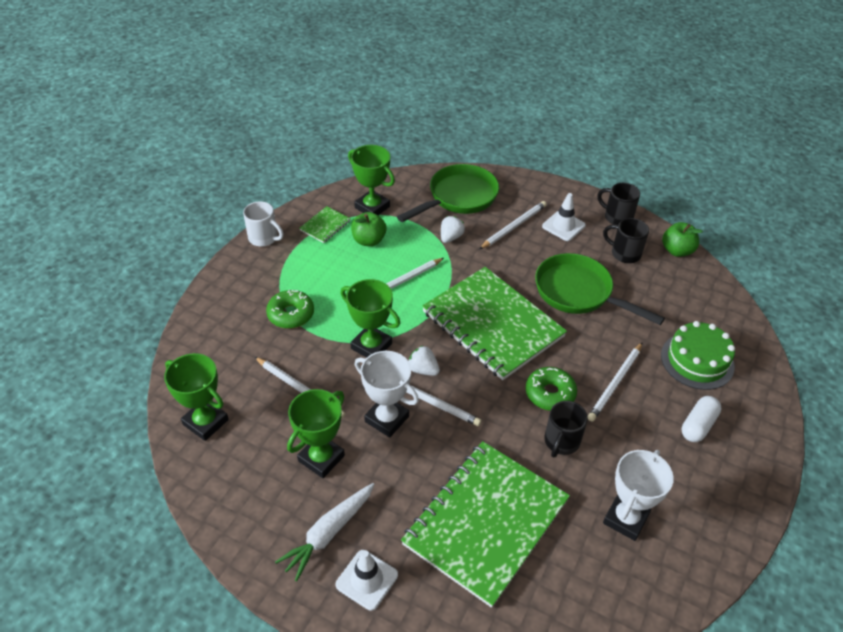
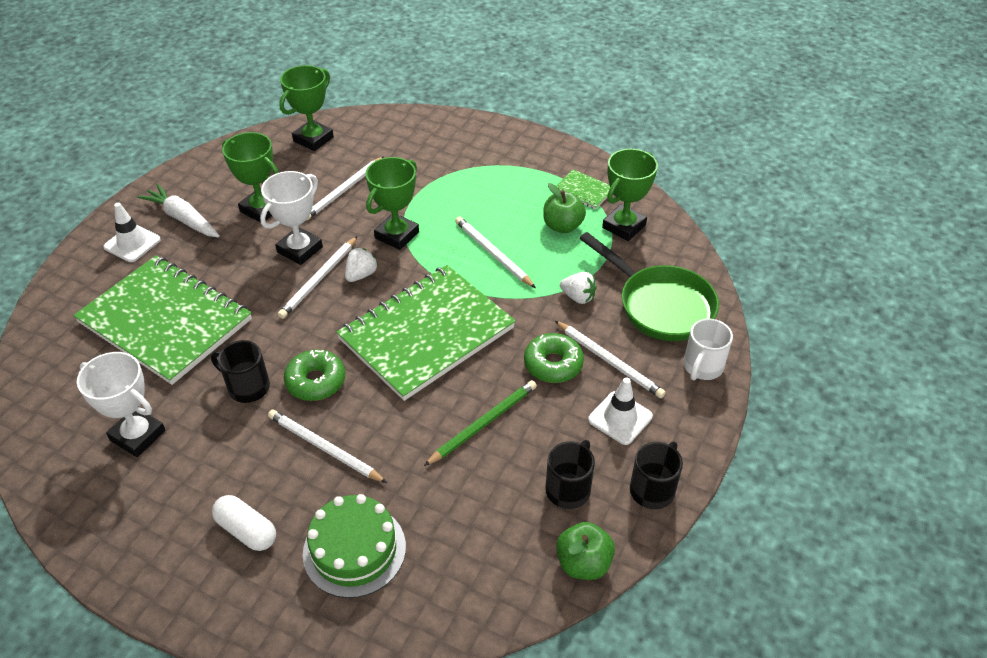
camera: 90 degrees right, 0 degrees up
(264, 238) = (556, 149): white mug -> white mug (702, 367)
(291, 314) = (443, 176): green donut -> green donut (553, 364)
(578, 293) = (483, 424): green pan -> green pencil

